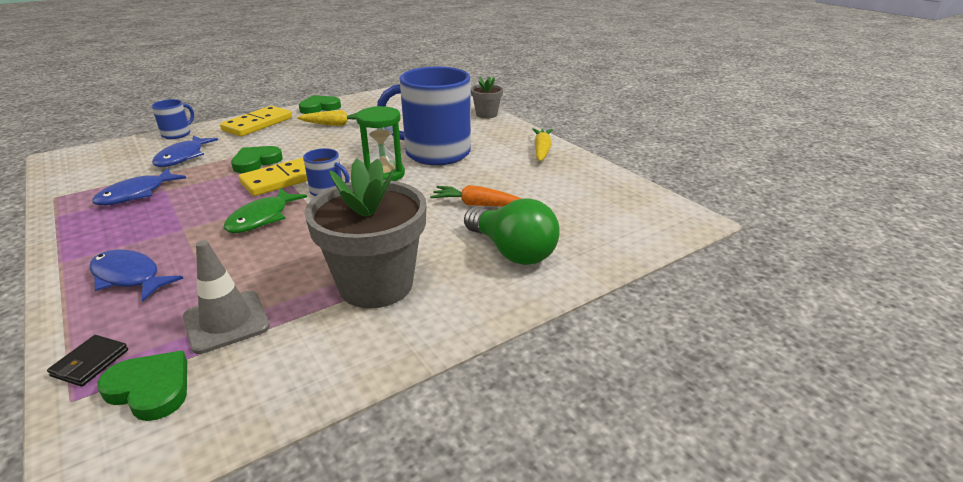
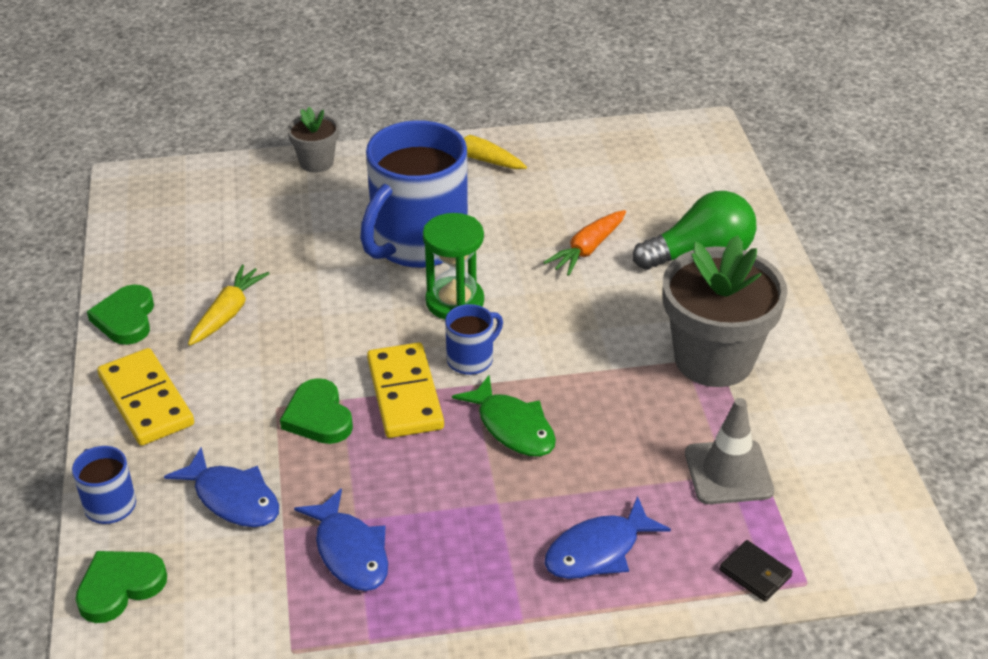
camera: 65 degrees left, 10 degrees up
(150, 389) = (812, 528): green heart -> green heart (120, 587)

